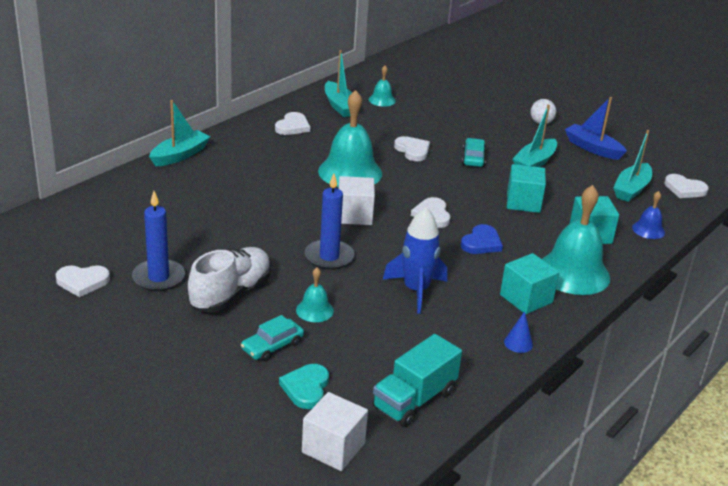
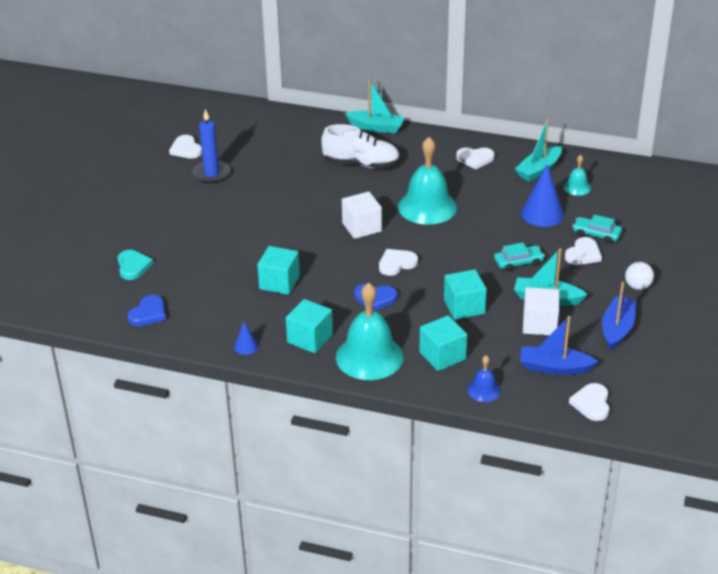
camera: 70 degrees right, 5 degrees up
(231, 293) = (215, 206): white shoe -> white shoe (361, 164)
(272, 346) = (168, 240): turquoise car -> turquoise car (596, 234)
(306, 388) = (133, 266): turquoise heart -> turquoise heart turned 90 degrees clockwise
(314, 310) = (220, 245): turquoise bell -> none
(329, 257) = (292, 232): blue candle -> none
(333, 448) = (81, 293): white cube -> white cube (539, 324)
(409, 126) = (542, 214): none -> blue cone
(412, 150) = (497, 227): white heart -> white heart (583, 254)
(414, 399) = (148, 313): turquoise truck -> blue heart
(416, 290) = (279, 282): blue rocket -> turquoise cube
(631, 189) = (554, 368): turquoise boat -> blue boat

